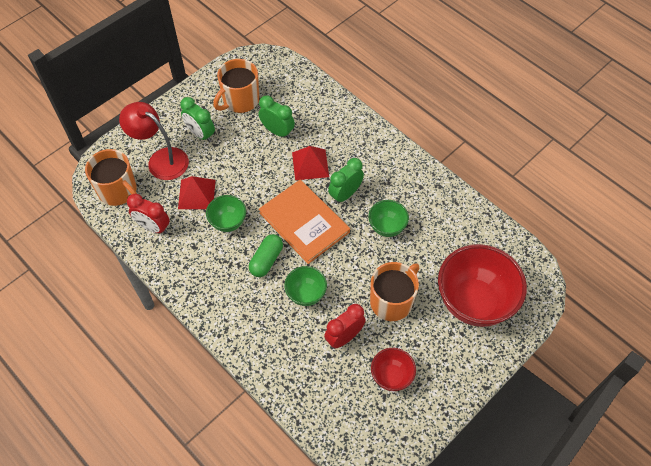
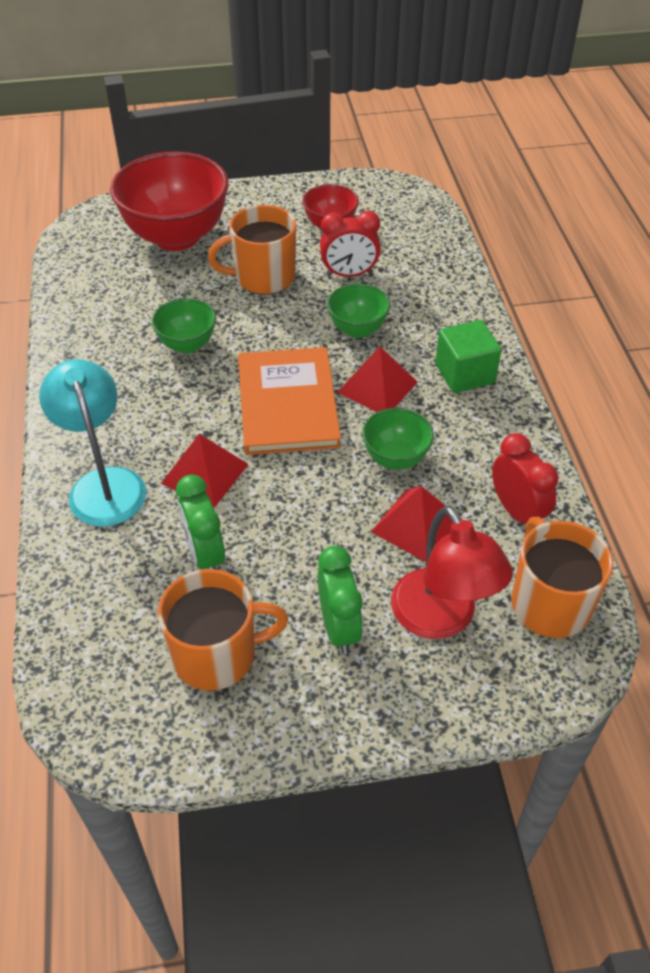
camera: 145 degrees left, 10 degrees down
(225, 298) = (464, 373): none -> green cube
(266, 260) = (377, 387): green capsule -> red pyramid
(345, 194) = (198, 408): green clock -> none
(349, 135) = (104, 484): none -> turquoise lamp

